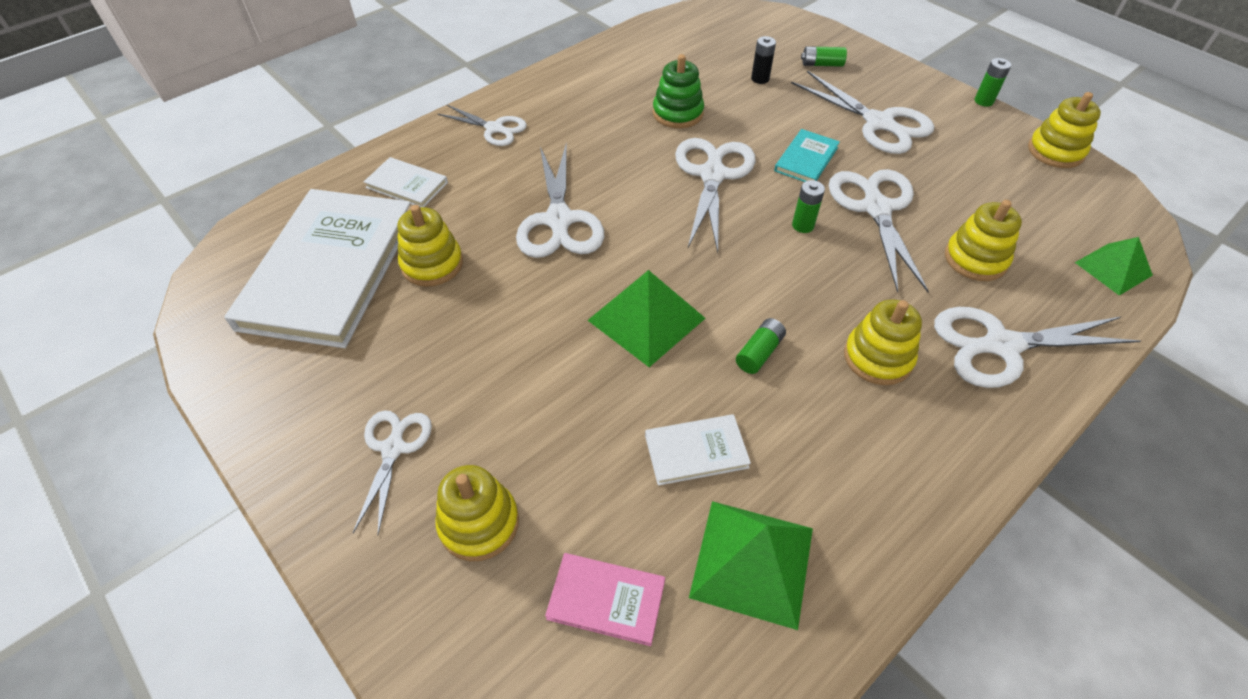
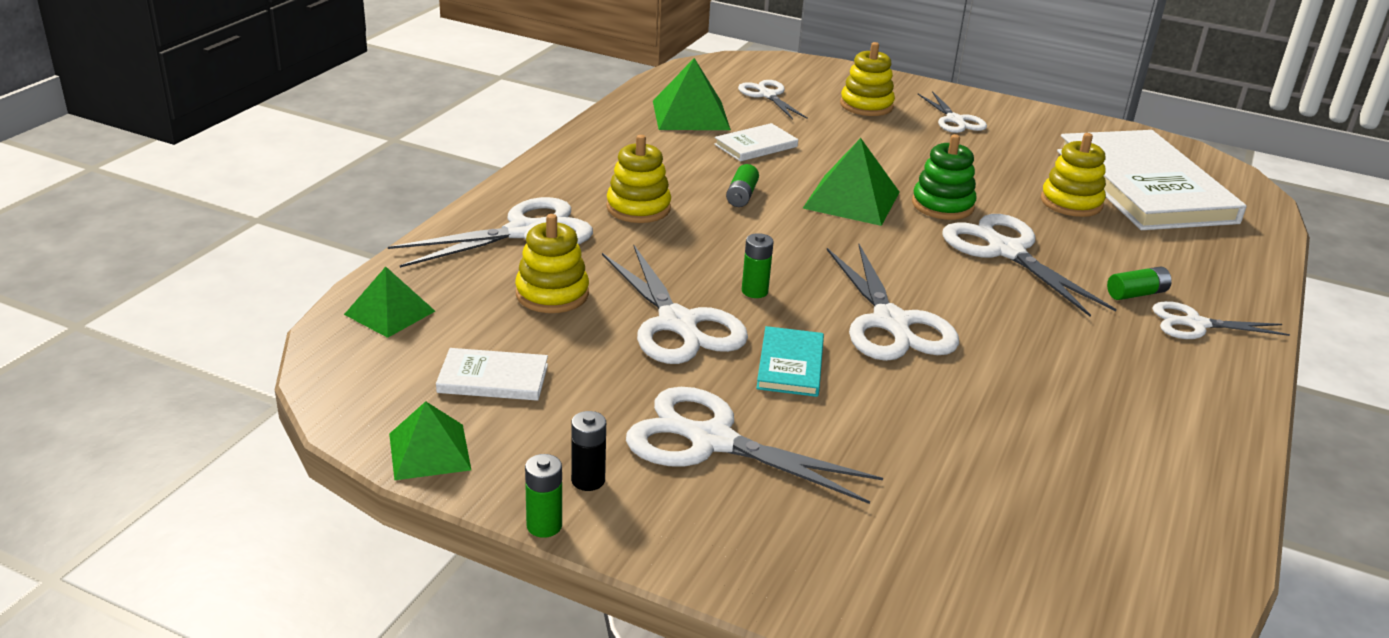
camera: 155 degrees right, 20 degrees down
(407, 185) = (1190, 253): white book -> white book (493, 378)
(606, 599) = (767, 95): pink book -> white scissors
(677, 113) = (1004, 393): green stacking toy -> green stacking toy (942, 205)
(760, 79) = (937, 482): black battery -> black battery (588, 480)
(821, 64) = (855, 541): green battery -> green battery (1136, 294)
(1055, 151) = (429, 451): yellow stacking toy -> green pyramid

